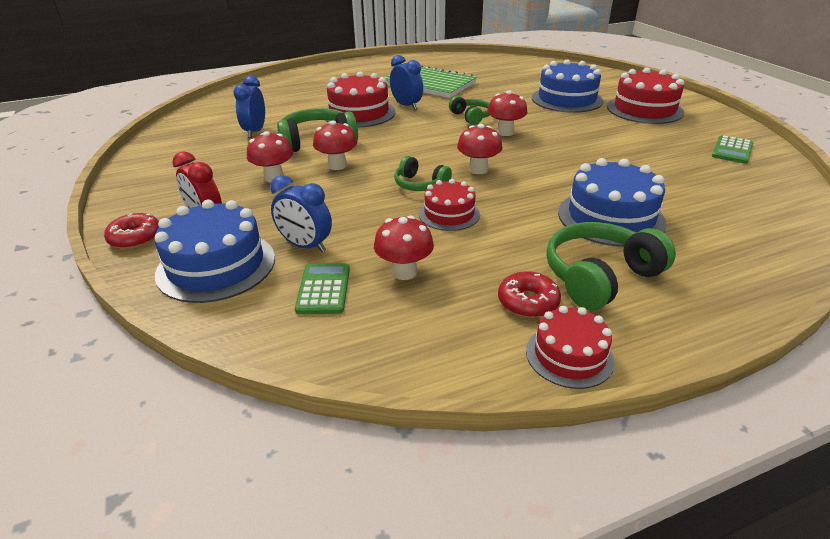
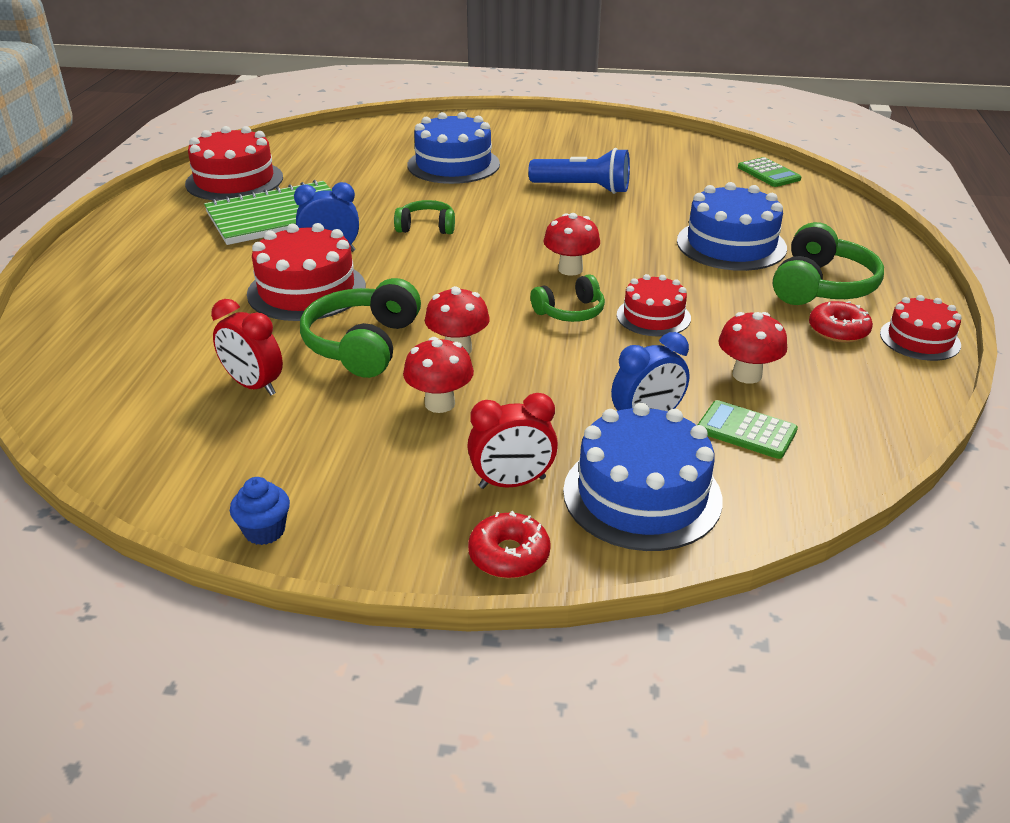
camera: 60 degrees left, 0 degrees up
(133, 172) = (264, 531): none -> blue cupcake
(255, 131) = (253, 386): blue clock -> red clock
(505, 132) = (495, 224): red mushroom -> none
(599, 277) = (821, 286): green headphones -> green headphones turned 150 degrees counterclockwise
(606, 142) = (583, 188): none -> blue flashlight
(644, 109) = (532, 144): red cake -> red cake (234, 180)
(732, 150) = (662, 149): green calculator -> green calculator (768, 173)

